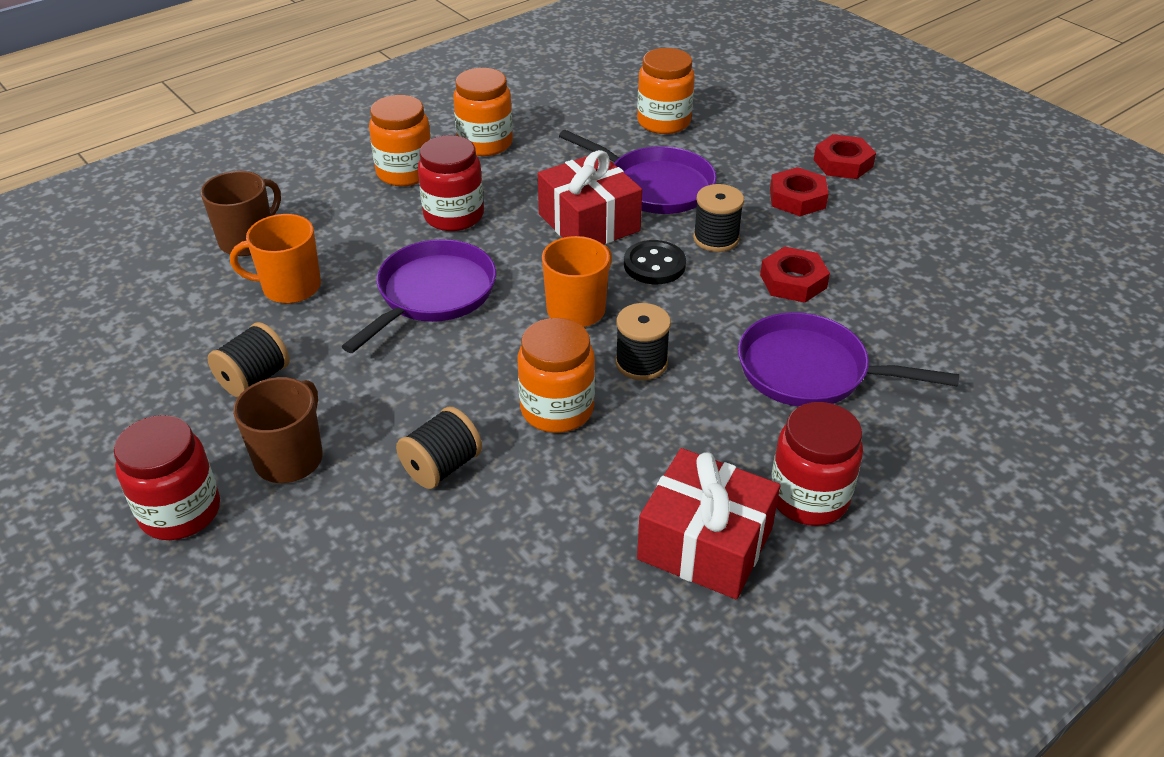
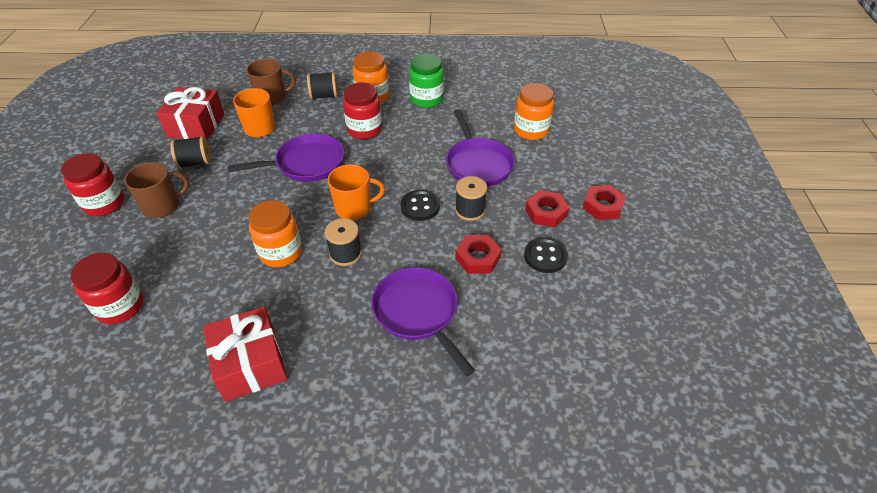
camera: 40 degrees right, 5 degrees up
(442, 467) = (205, 248): black spool -> black spool (324, 96)
(485, 143) = (426, 99): orange jar -> green jar
(589, 222) = (419, 166): red gift -> red gift (196, 125)
(809, 498) = (324, 378): red jar -> red jar (120, 306)
(856, 241) = (545, 256): none -> black button

